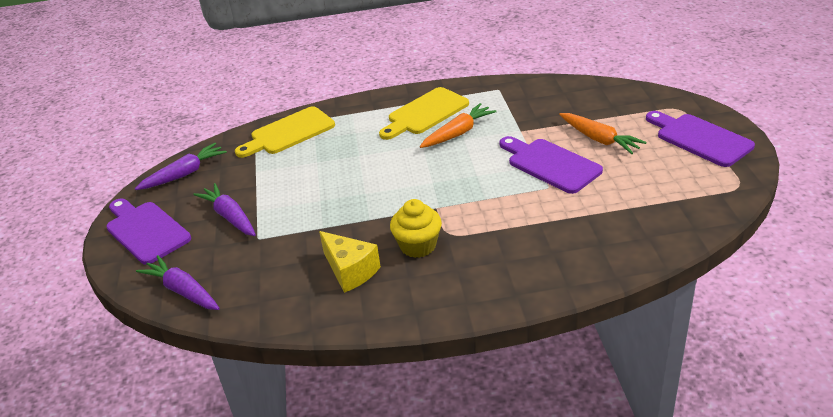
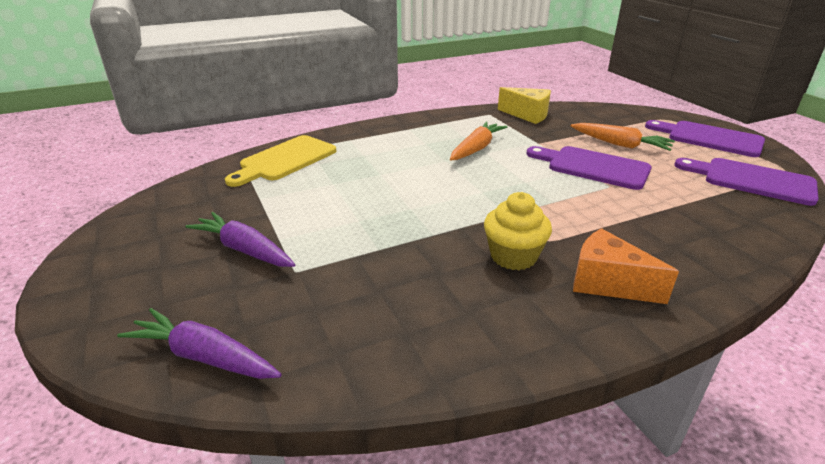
camera: 20 degrees left, 5 degrees down
(145, 231) = (120, 279): purple cutting board -> purple cutting board (752, 180)
(184, 174) = (162, 209): purple carrot -> none
(350, 271) = (446, 296): yellow cheese -> yellow cheese (528, 115)
(425, 113) = (430, 135): yellow cutting board -> none
(473, 276) = (607, 283): none -> orange cheese

